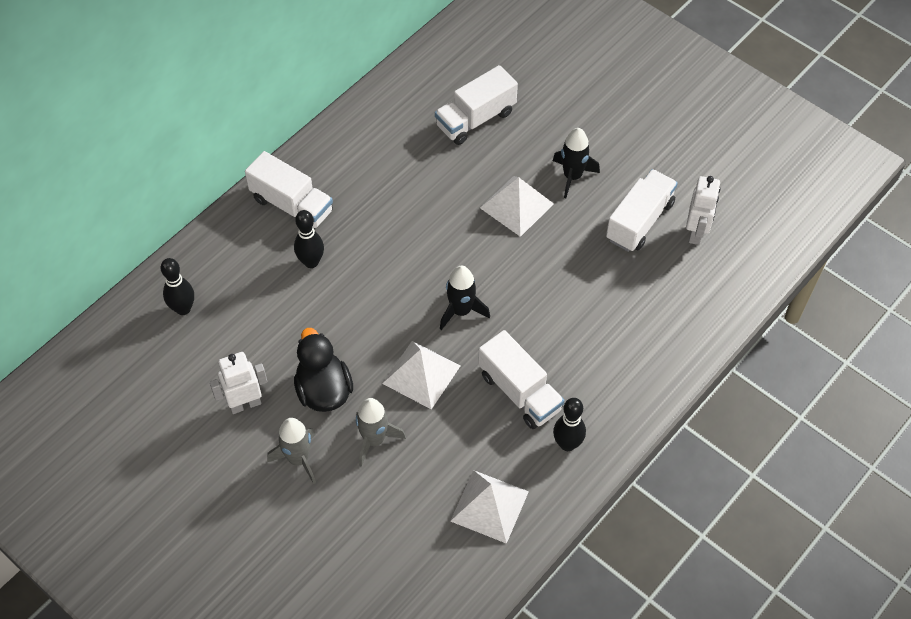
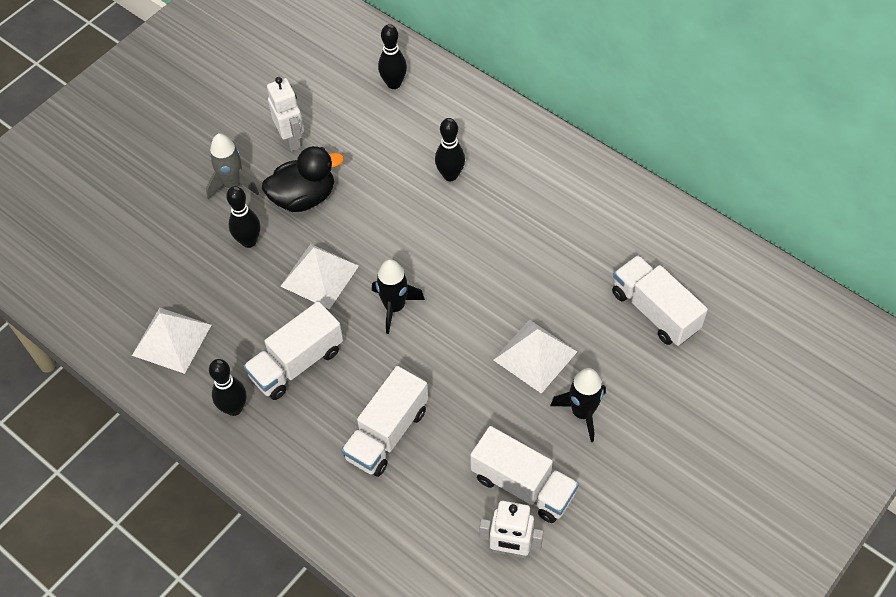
camera: 90 degrees right, 0 degrees up
(292, 205) = (518, 153): white truck -> white truck (387, 433)
(374, 440) = (249, 241): grey rocket -> black bowling pin

